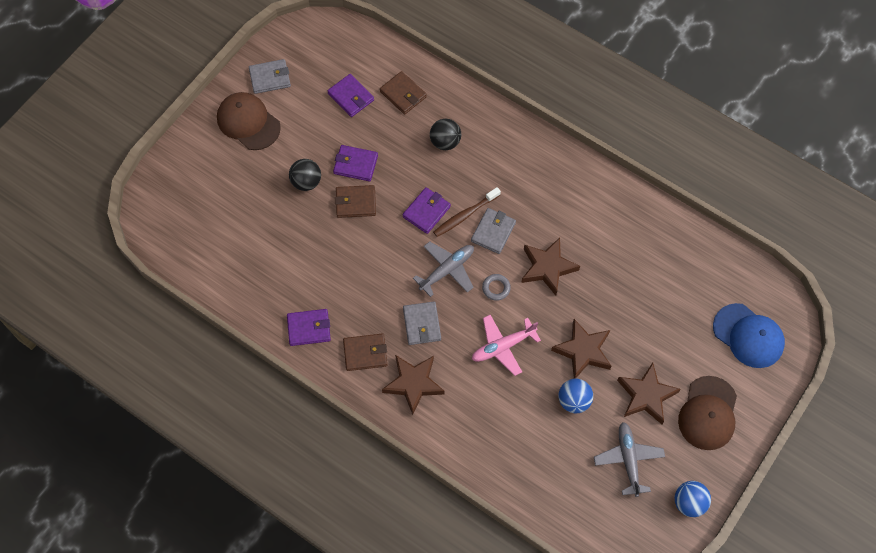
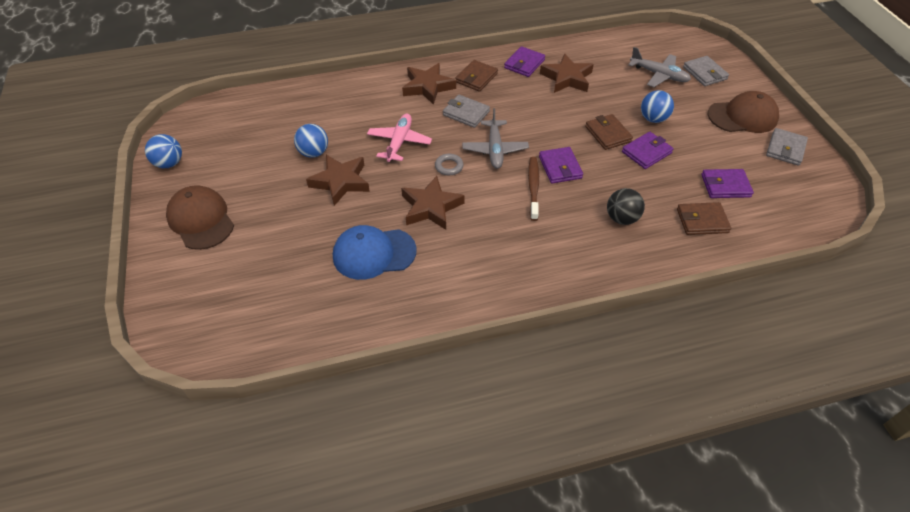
camera: 130 degrees right, 15 degrees down
(306, 182) = (653, 119): black ball -> blue ball
(355, 203) = (608, 134): brown wallet -> brown wallet turned 60 degrees counterclockwise
(493, 232) = (499, 195): grey wallet -> grey wallet (704, 73)
(628, 460) = (239, 153): grey plane -> grey plane (659, 75)
(646, 396) = (262, 194): brown star -> brown star (567, 78)
(748, 336) = (212, 297): blue cap -> blue cap (374, 253)

